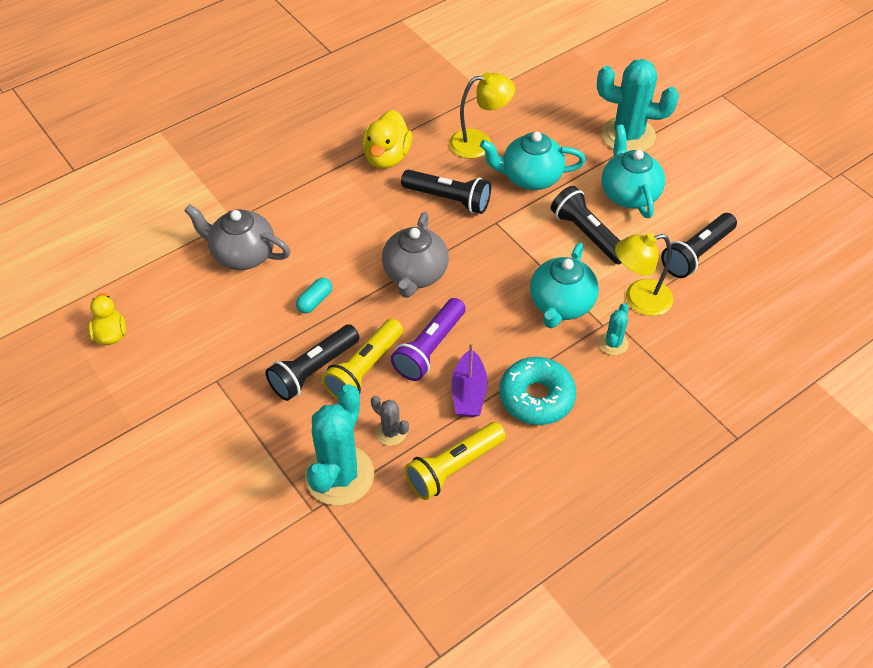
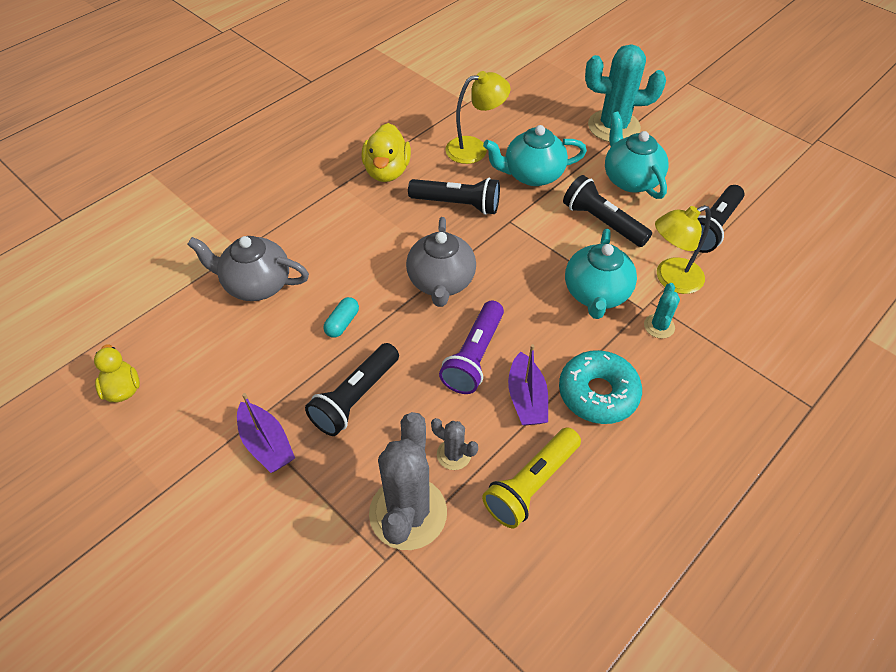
camera: 10 degrees left, 0 degrees up
(228, 400) = (266, 444): none -> purple boat
(339, 475) = (408, 513): turquoise cactus -> grey cactus
(364, 369) = (410, 389): yellow flashlight -> none

